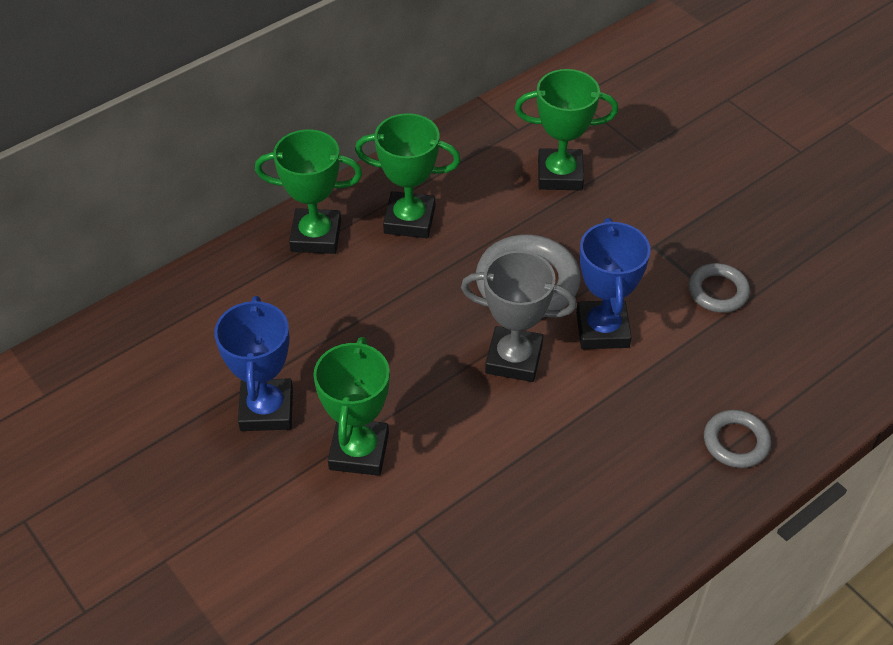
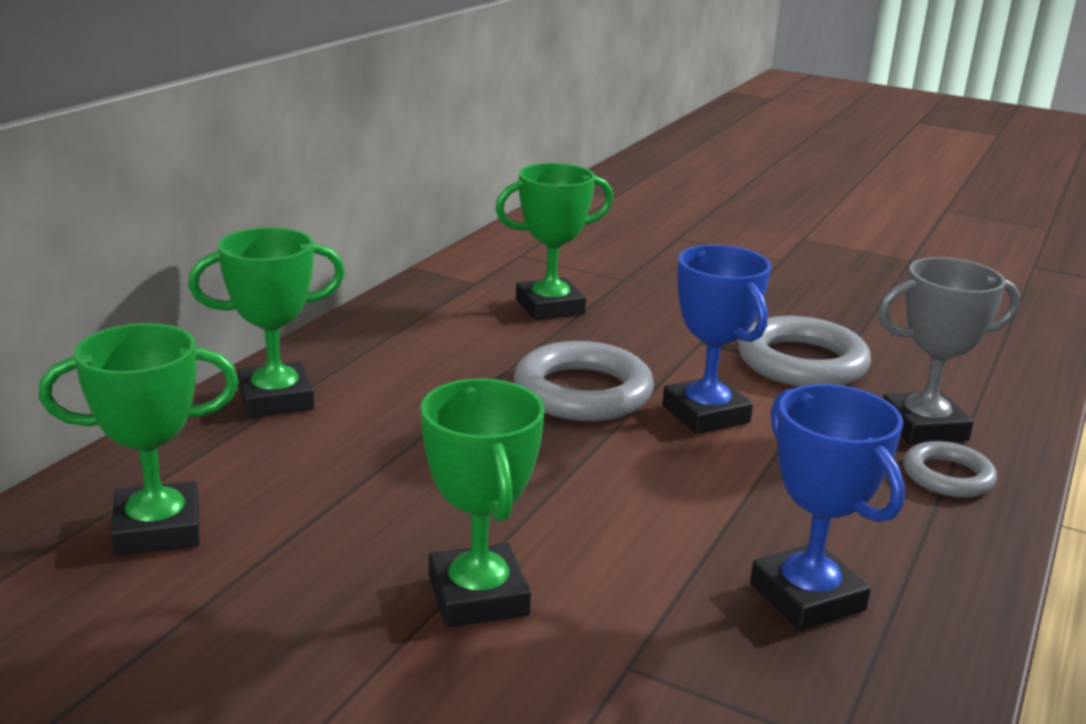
camera: 25 degrees left, 25 degrees down
(266, 409) = (302, 582): blue trophy -> blue trophy (807, 597)
(409, 220) = (395, 366): green trophy -> green trophy (158, 529)
(514, 359) = (621, 458): grey trophy -> grey trophy (923, 427)
(718, 291) = (802, 362): grey ring -> grey ring, size x1.72

